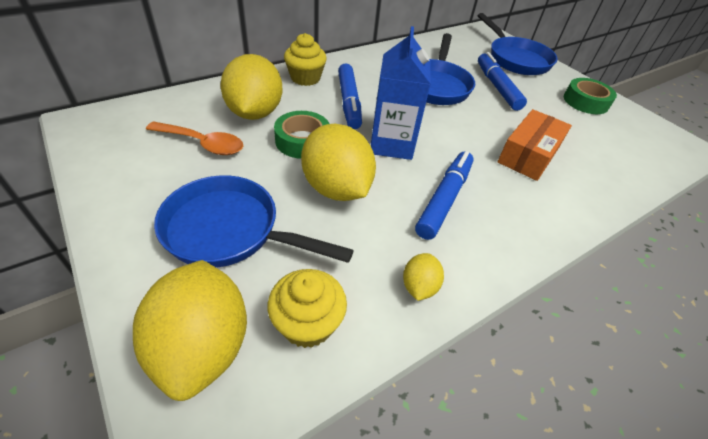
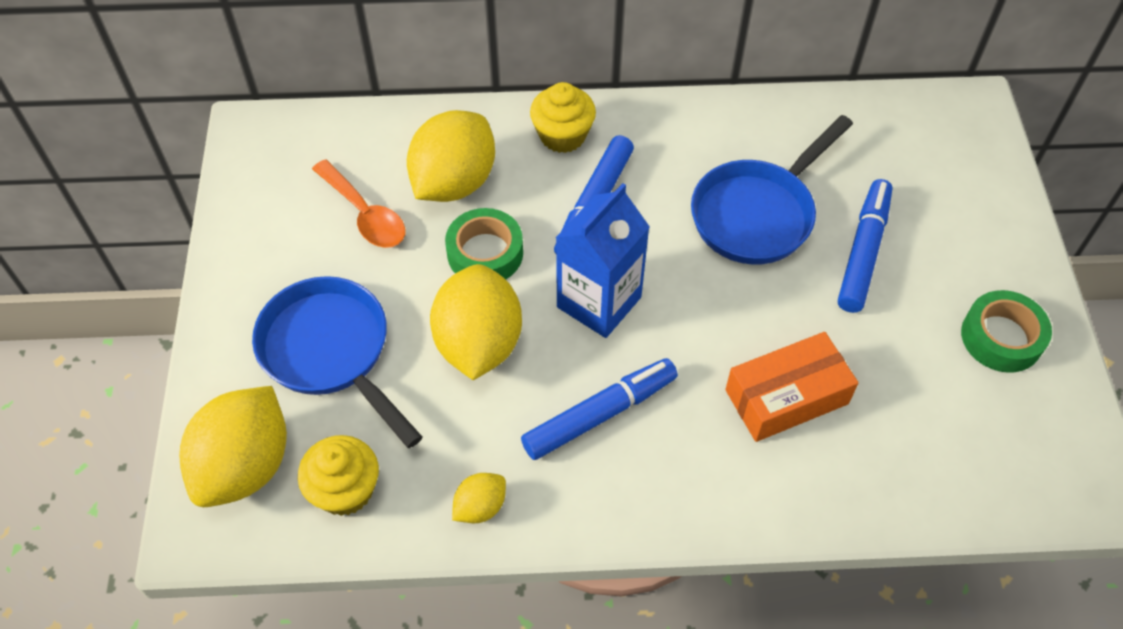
camera: 35 degrees right, 10 degrees up
(515, 59) = (965, 199): blue pan -> none

